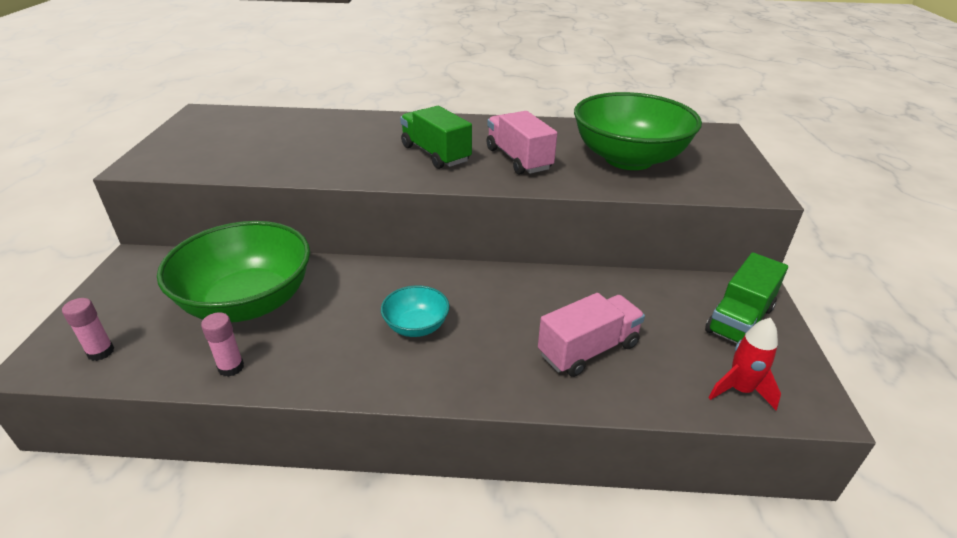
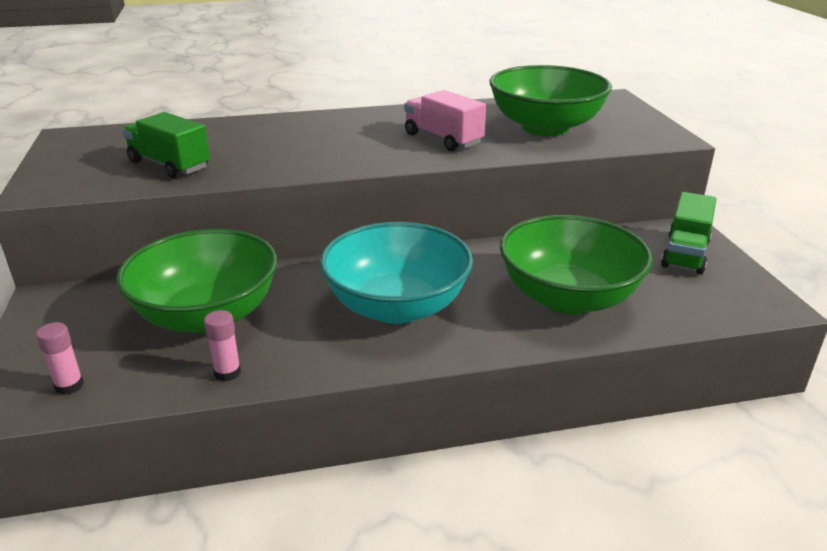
camera: 15 degrees left, 5 degrees down
(416, 326) = (397, 306): turquoise bowl -> turquoise bowl, size x2.14
(435, 154) = (358, 144): green truck -> green truck (169, 165)
(588, 349) = (568, 298): pink truck -> green bowl
(739, 390) = (710, 305): red rocket -> none

